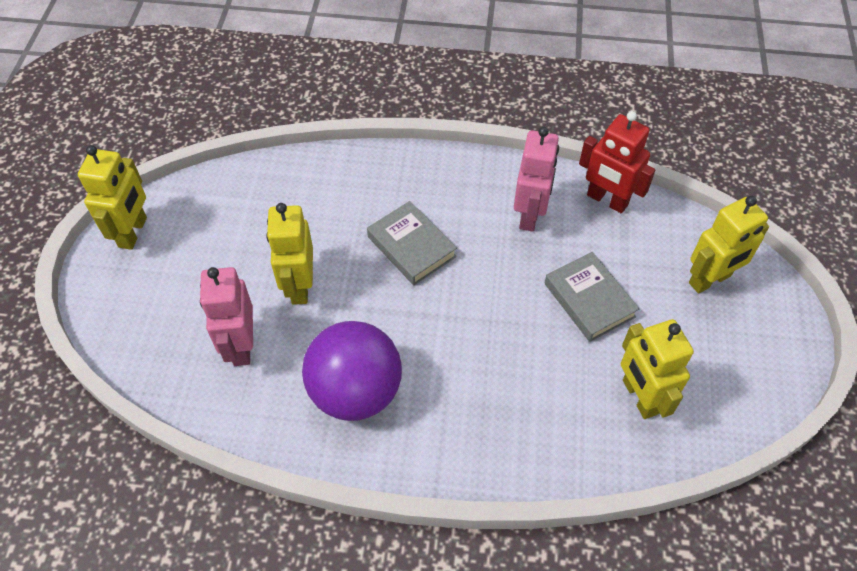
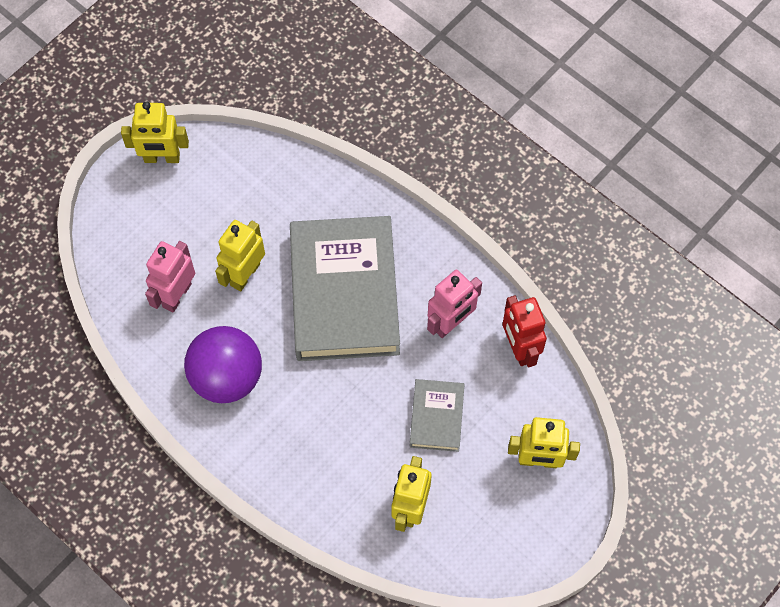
camera: 35 degrees right, 10 degrees up
(133, 232) = (162, 158): yellow robot -> yellow robot turned 45 degrees clockwise
(411, 247) = (344, 293): grey book -> grey book, size x2.13

